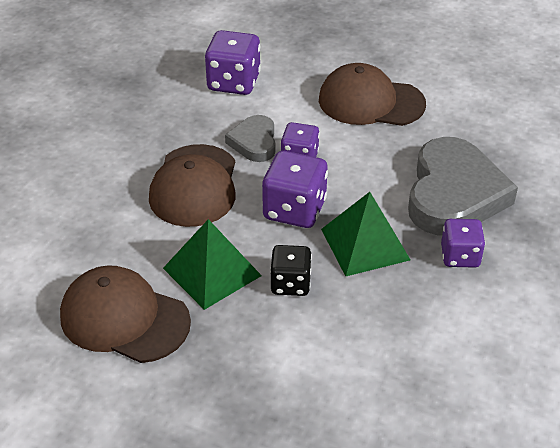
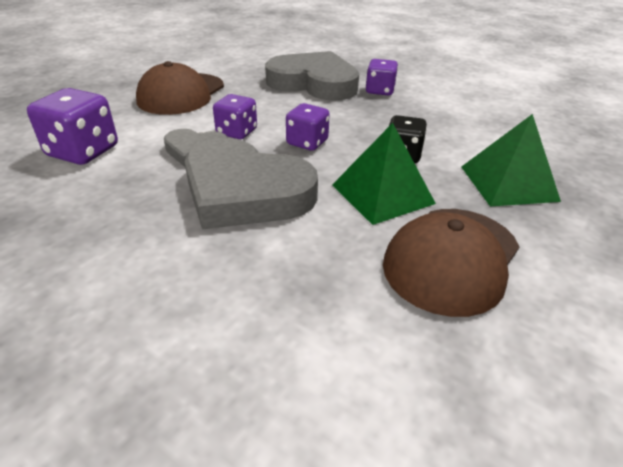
camera: 80 degrees left, 5 degrees down
(194, 186) = (245, 192): brown cap -> grey heart
(294, 210) = (307, 142): purple dice -> purple dice, size x0.65
(365, 244) = (359, 119): green pyramid -> green pyramid (508, 183)

